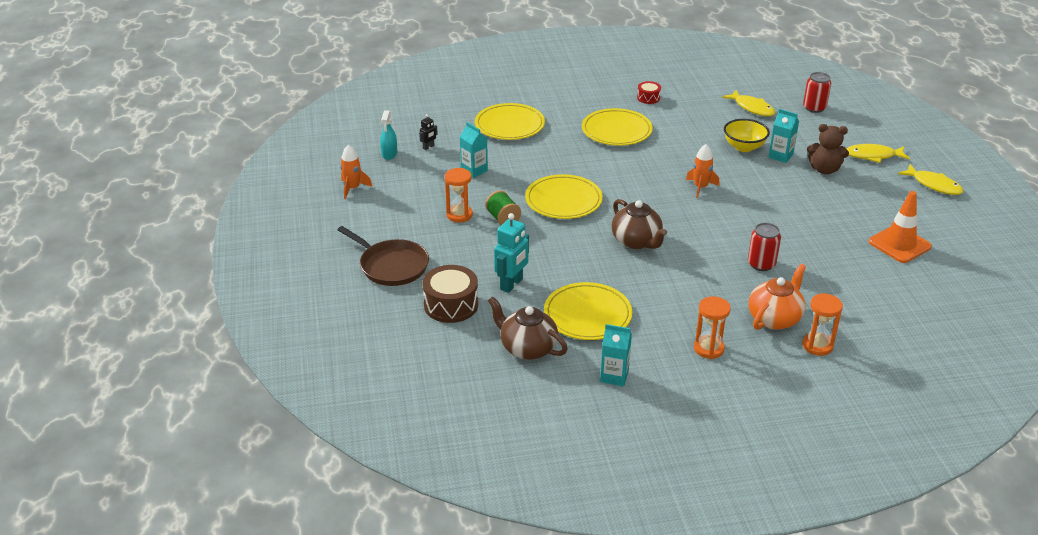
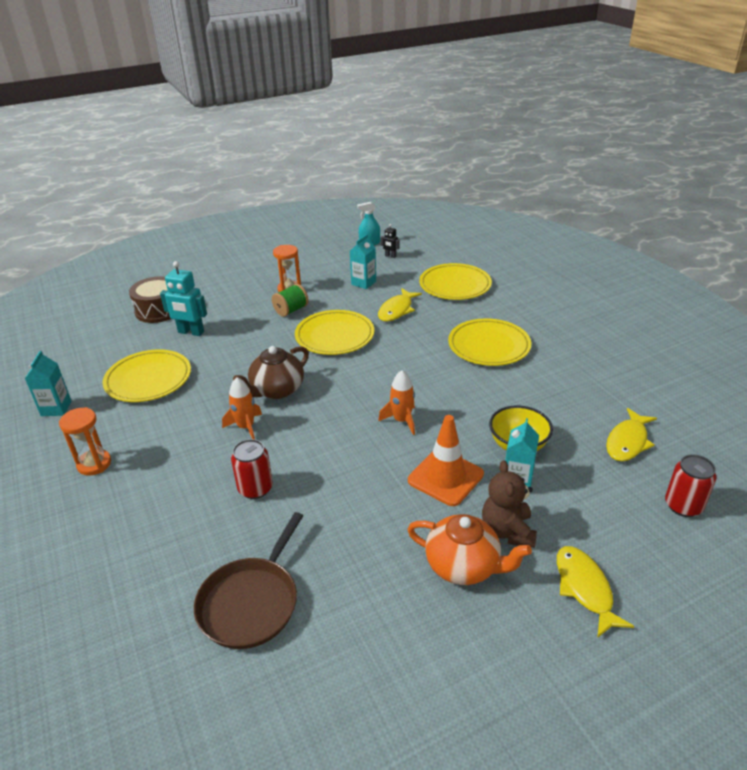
camera: 75 degrees right, 0 degrees up
(353, 188) = (310, 240): orange rocket -> orange rocket (246, 427)
(391, 266) = (208, 276): brown pan -> brown pan (251, 602)
(527, 348) = (100, 355): brown teapot -> none
(648, 98) = (580, 356): red drum -> none
(774, 318) = (148, 510): orange teapot -> orange teapot (464, 566)
(817, 346) = (96, 554): orange hourglass -> none
(899, 244) = (339, 635): orange traffic cone -> orange traffic cone (445, 477)
(933, 185) = (540, 682): yellow fish -> yellow fish (397, 310)

